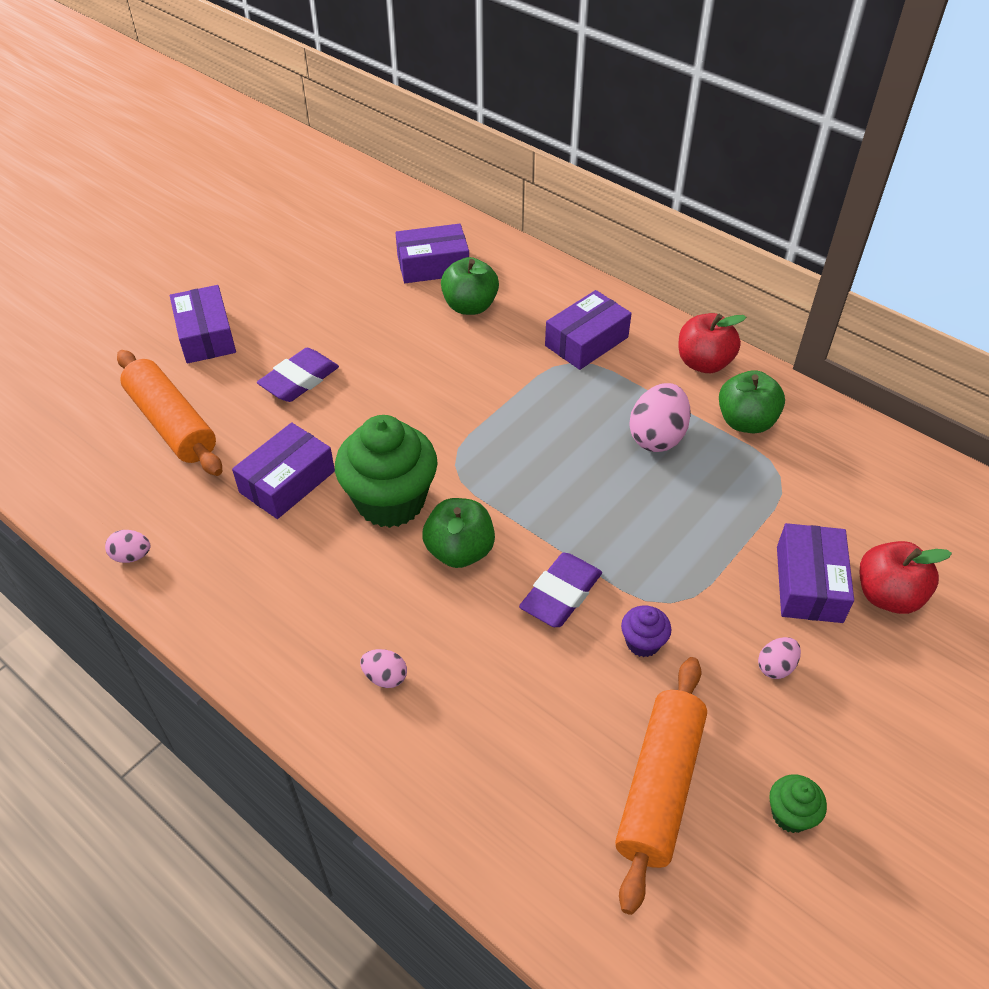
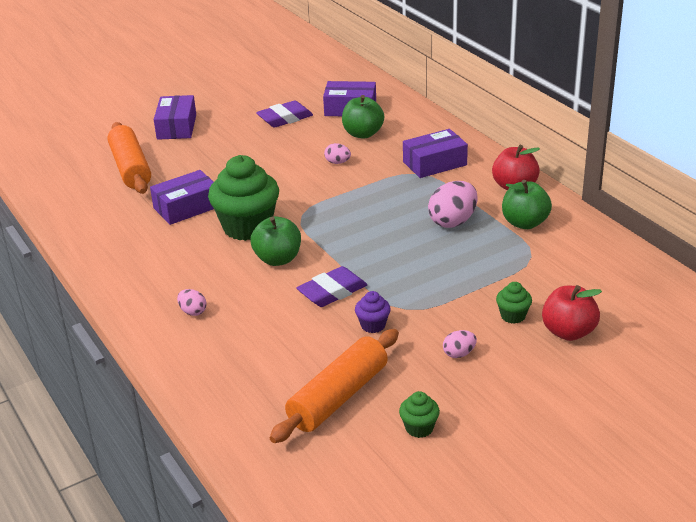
camera: 20 degrees right, 15 degrees down
(132, 556) = (71, 228): pink egg -> pink egg (337, 162)
(299, 380) = (224, 157): purple eraser -> purple eraser (285, 118)
(809, 584) = (513, 316): purple box -> green cupcake

